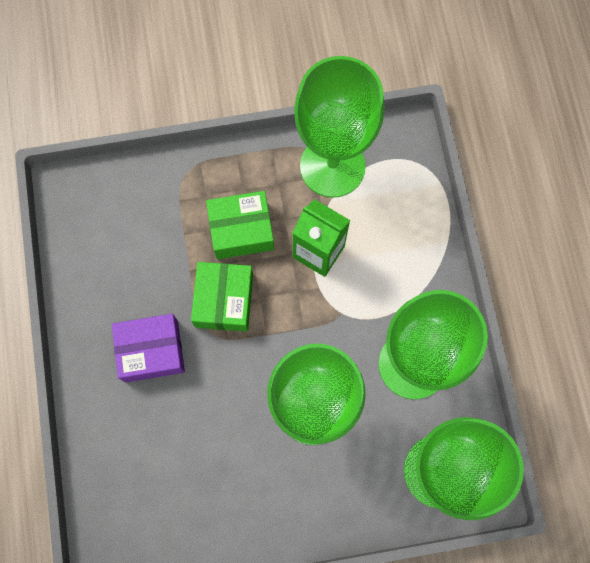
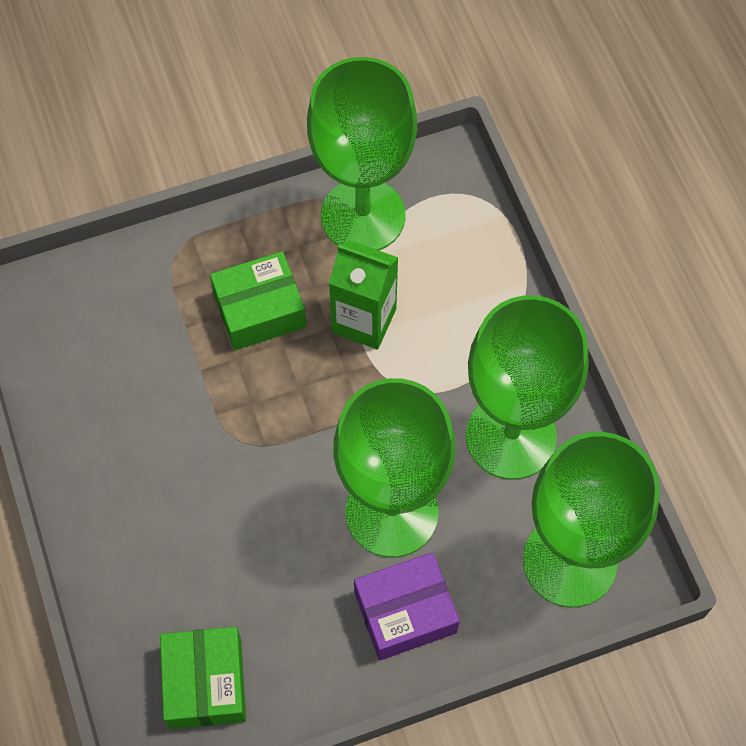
camera: 10 degrees left, 10 degrees down
(151, 351) = (168, 476): purple box -> purple box (405, 612)
(224, 300) = (252, 399): green box -> green box (205, 683)

